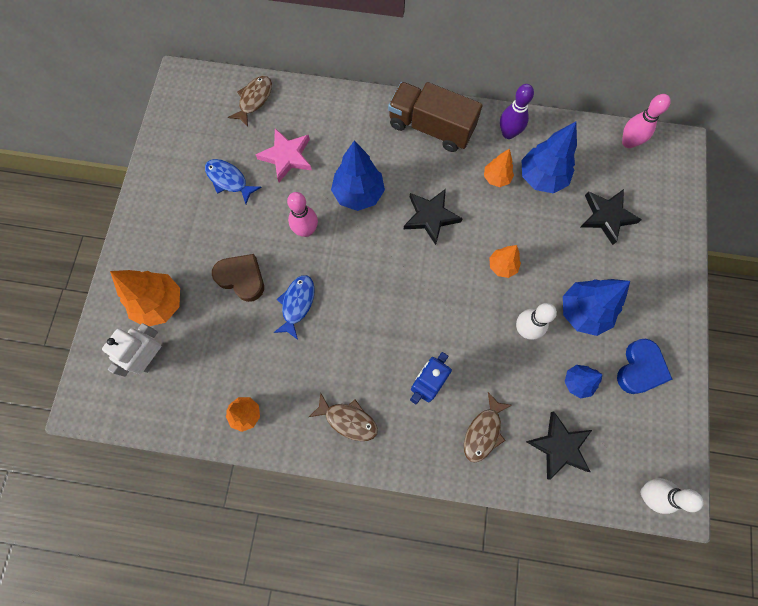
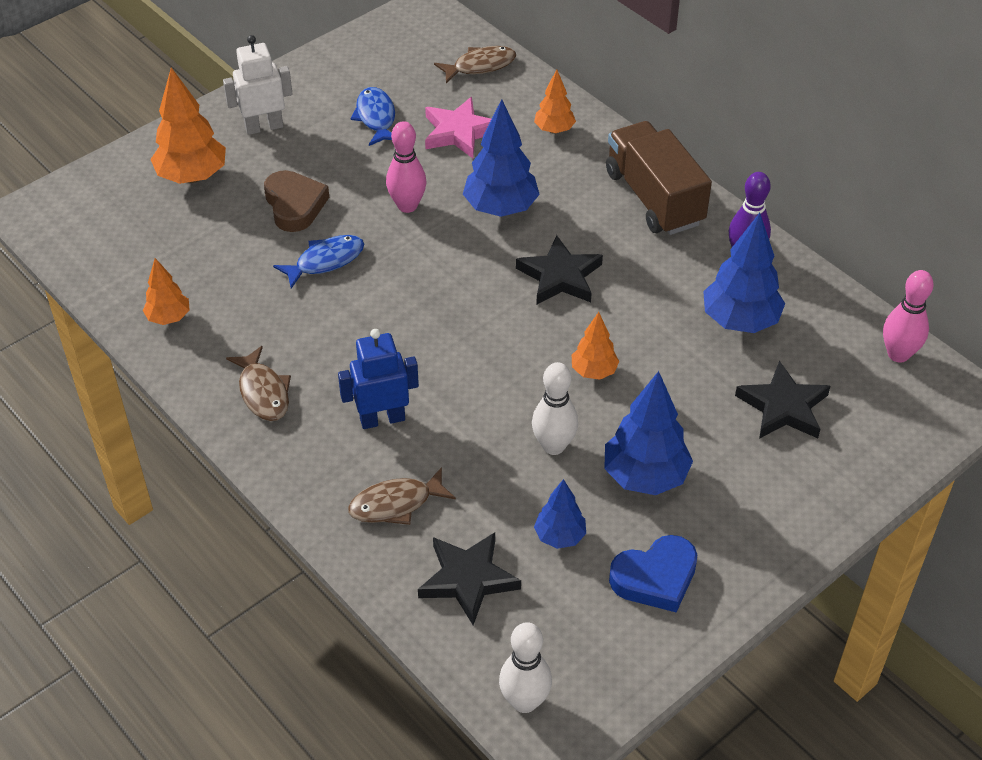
camera: 40 degrees right, 25 degrees down
(152, 357) = (135, 214): white robot -> white robot (264, 127)
(496, 178) = (681, 288): orange tree -> orange tree (554, 130)

